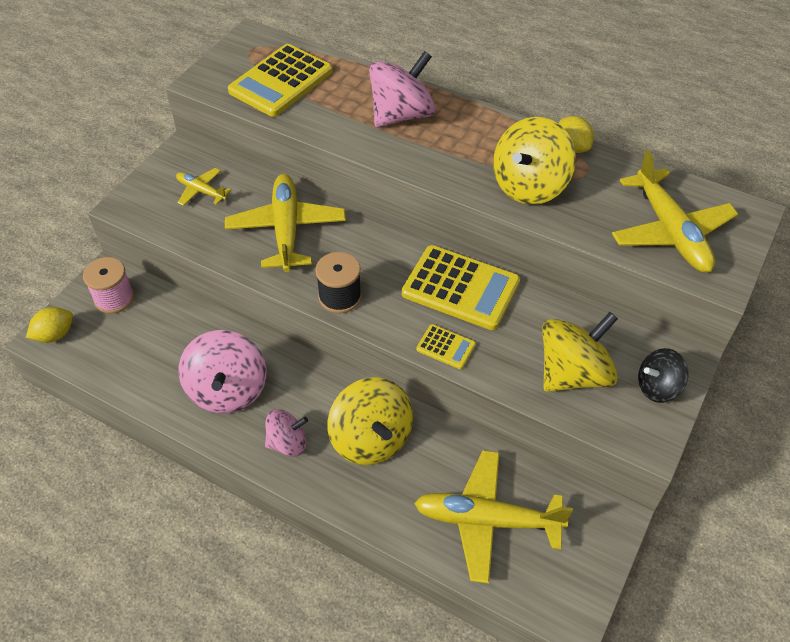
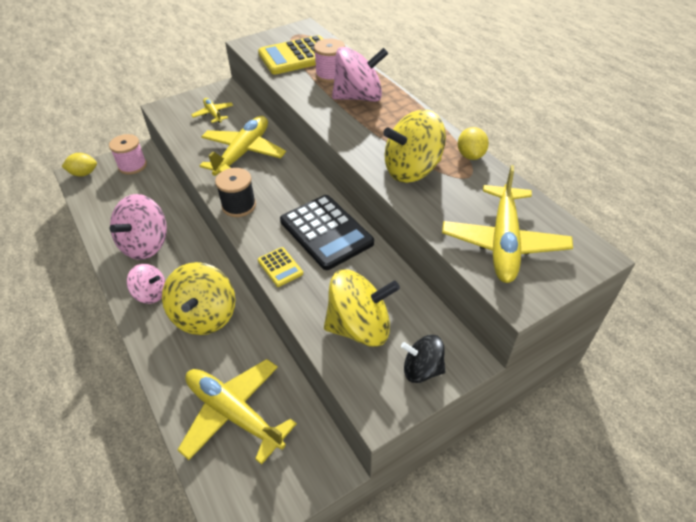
camera: 30 degrees right, 5 degrees down
(344, 95) = (330, 75): none -> pink spool
(460, 288) = (326, 232): yellow calculator -> black calculator

